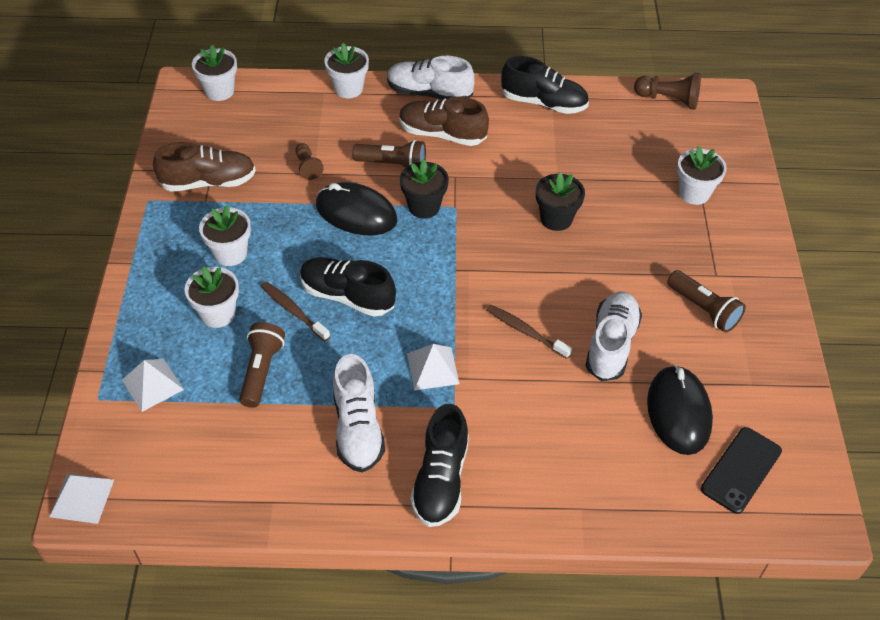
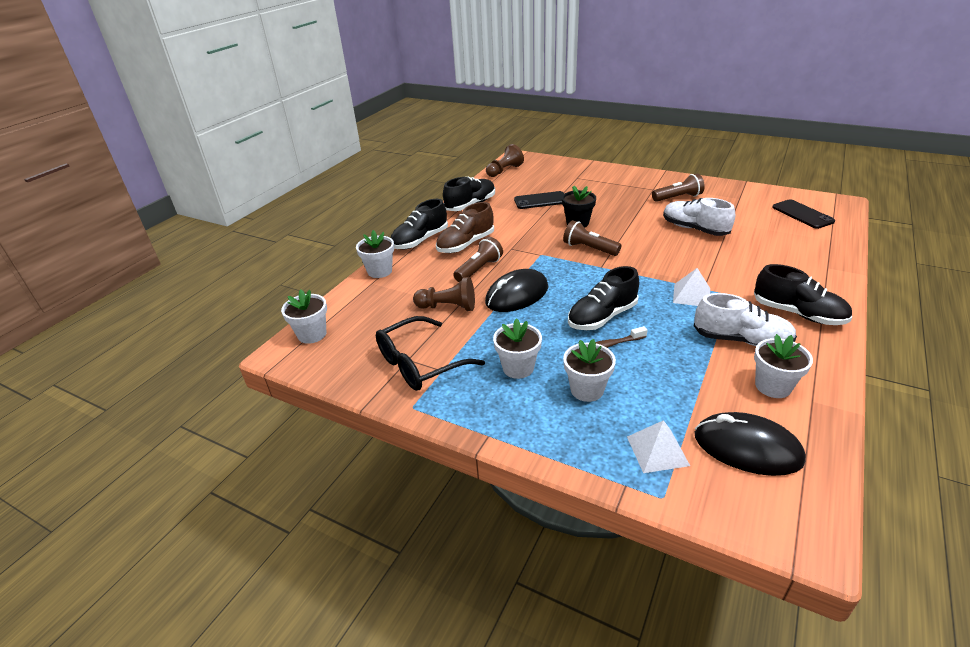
camera: 60 degrees left, 15 degrees down
(82, 498) = (797, 536): white pyramid -> none
(208, 182) = (421, 363): brown shoe -> black glasses
(261, 371) = (665, 377): brown flashlight -> brown flashlight (589, 248)
(307, 167) = (448, 307): brown pawn -> brown pawn, size x1.57
(424, 207) = (531, 266): black flower pot -> none
(429, 93) = (420, 240): white shoe -> black shoe
(525, 331) = (671, 254): brown toothbrush -> none
(598, 165) = (540, 201): none -> black phone
(678, 412) = (755, 221): black mouse -> black mouse (747, 448)
(694, 193) = (585, 181): white flower pot -> white flower pot (773, 386)

